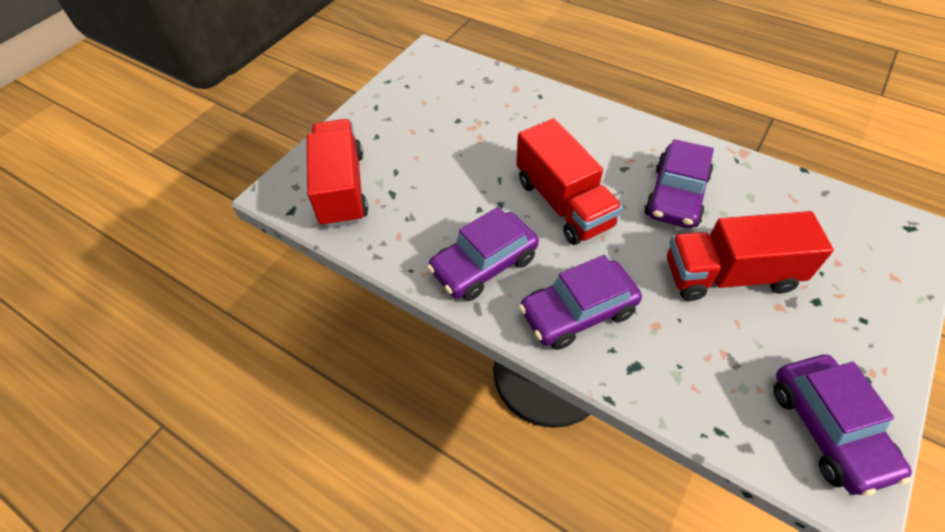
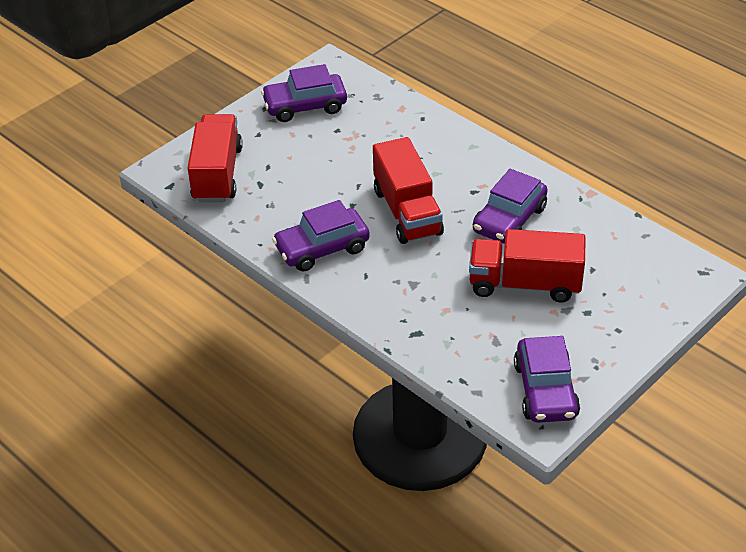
camera: 10 degrees right, 10 degrees down
(577, 312) = (386, 292): purple car -> purple car (305, 106)

